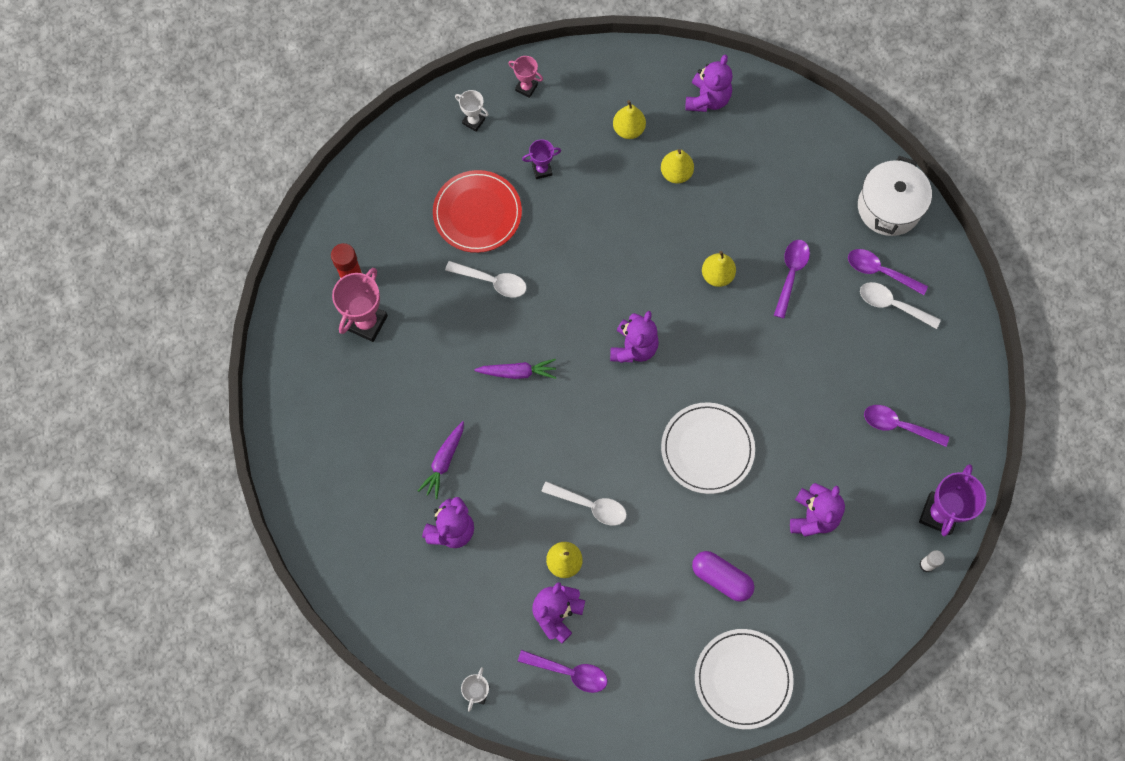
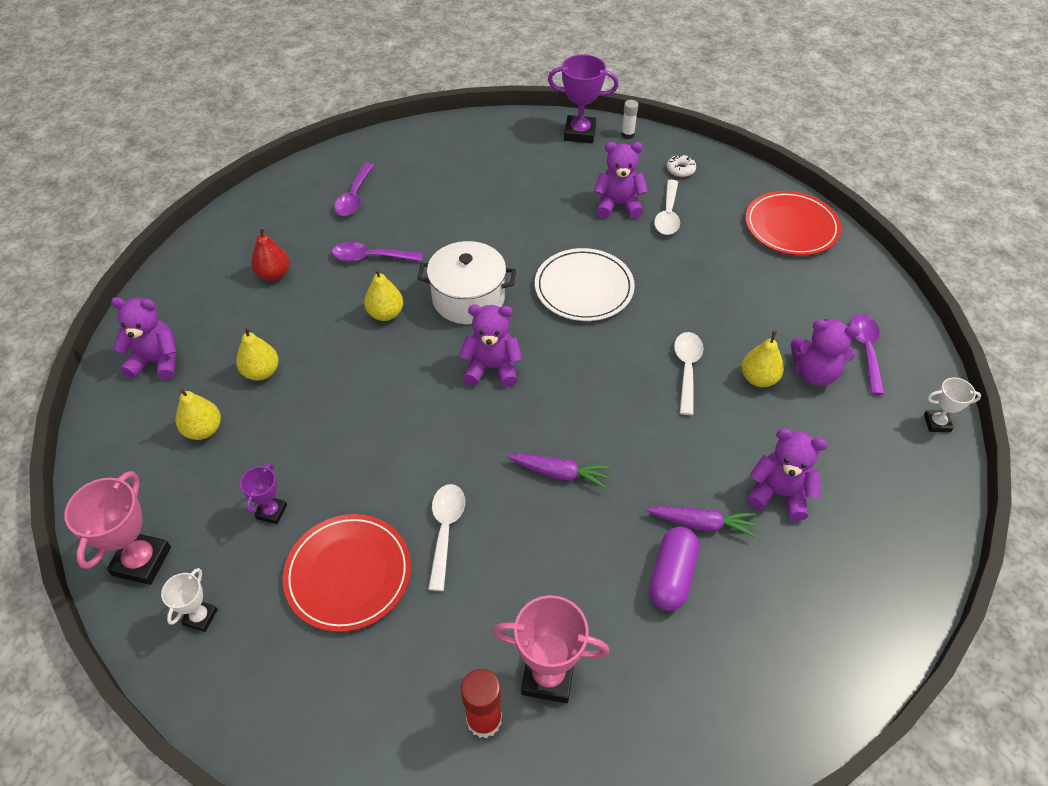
camera: 105 degrees left, 20 degrees down
(517, 372) = (559, 473): purple carrot -> purple carrot turned 120 degrees clockwise
(526, 88) = (142, 561): pink trophy -> pink trophy, size x1.78
(542, 170) = (271, 512): purple trophy -> purple trophy turned 45 degrees clockwise
(721, 578) = (708, 256): purple capsule -> purple capsule (672, 576)
(743, 679) = (791, 226): white plate -> red plate
(788, 192) = (274, 274): none -> red pear
(855, 600) = (680, 170): none -> white donut
(889, 207) = (282, 200): white pot -> white pot (468, 298)
(892, 305) = (388, 184): white spoon -> white spoon (668, 215)
(898, 425) = (508, 166): purple spoon -> none

